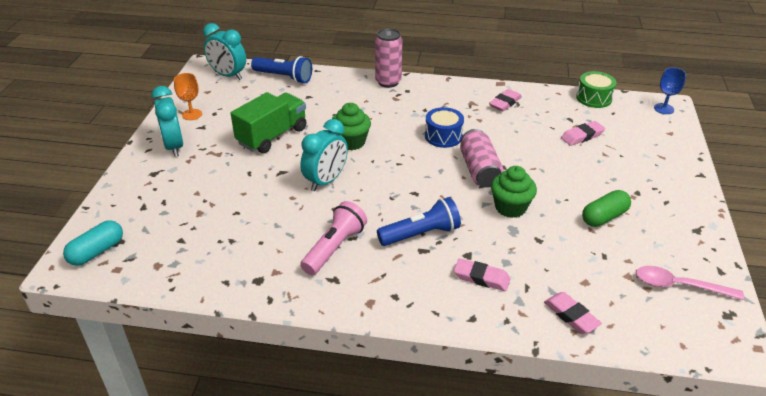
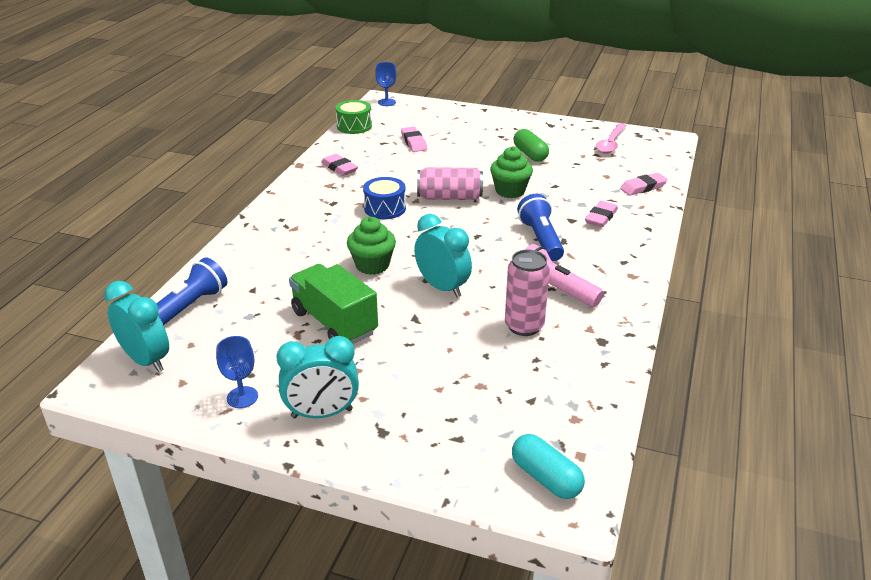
camera: 80 degrees left, 5 degrees down
(192, 114) = (242, 397): orange goblet -> blue goblet
(228, 75) = (146, 360): turquoise clock -> turquoise clock turned 90 degrees counterclockwise
(388, 82) = (254, 229): pink can -> pink can (524, 326)

